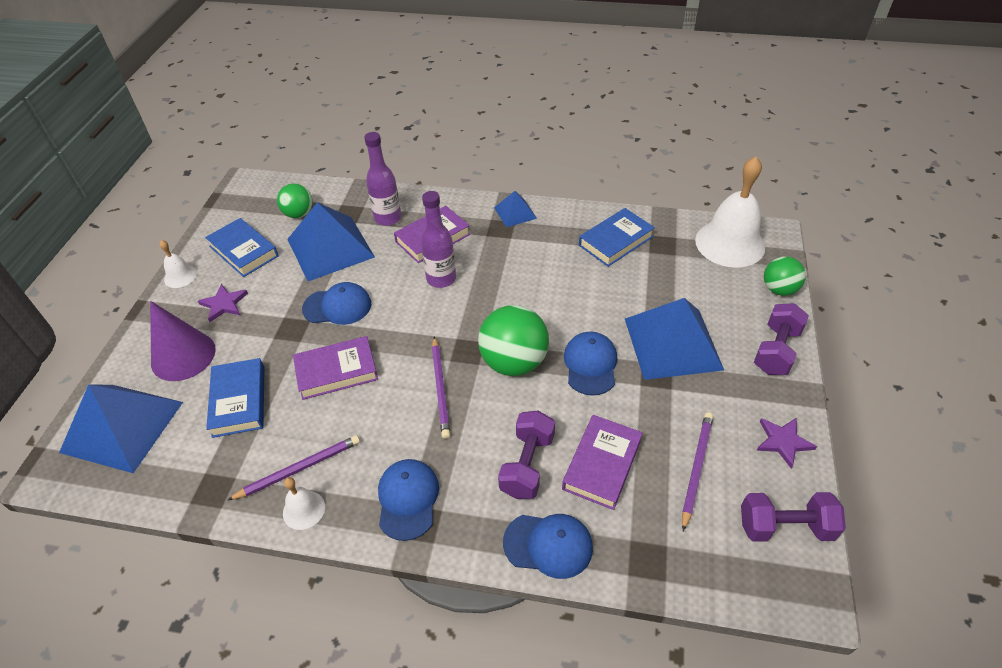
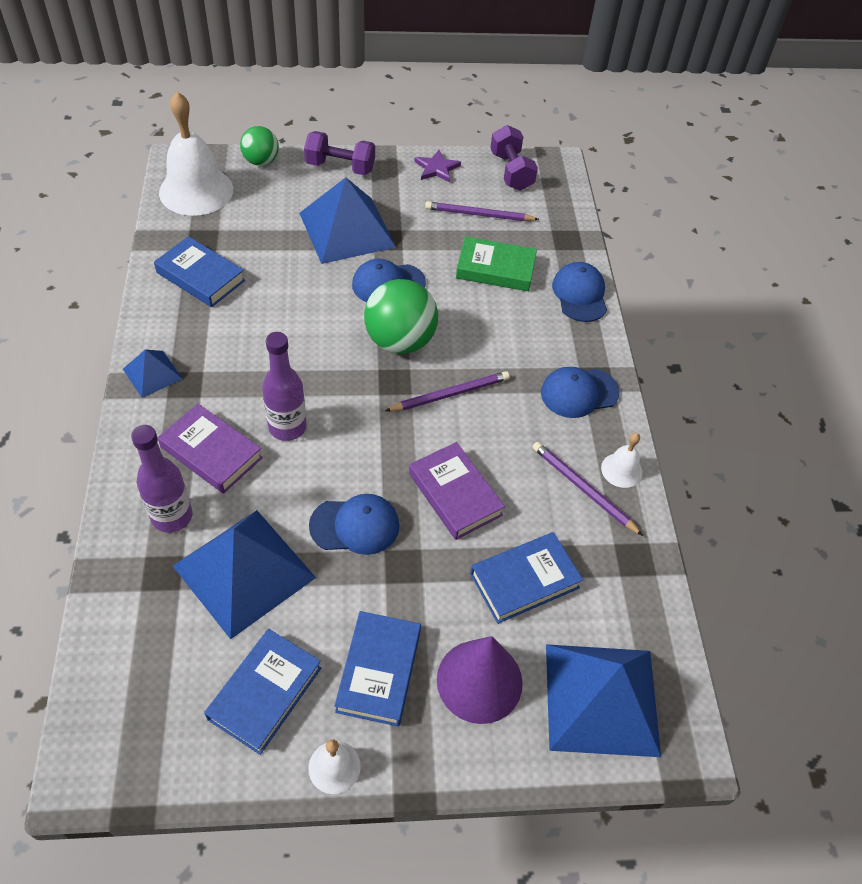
camera: 110 degrees left, 5 degrees up
(224, 304) = (378, 671): purple star -> blue book
(299, 214) = (168, 644): green ball -> none
(337, 306) = (355, 526): blue cap -> blue cap turned 105 degrees clockwise
(527, 465) = (513, 316): purple dumbbell -> none
(602, 464) = (495, 269): purple book -> green book

